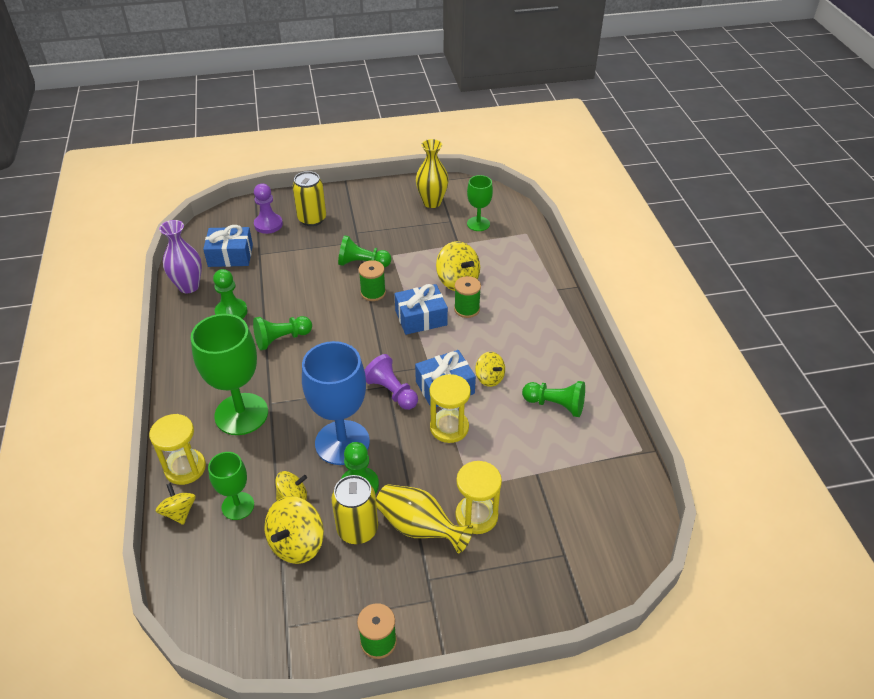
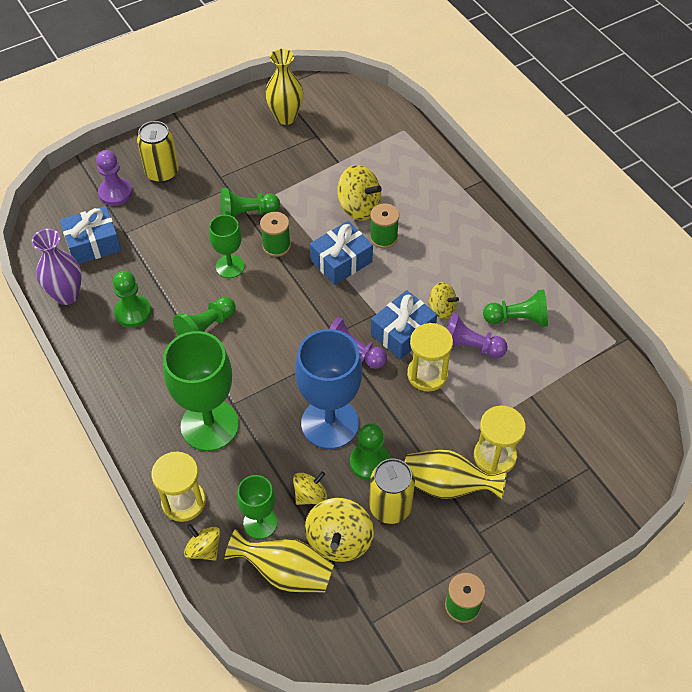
camera: 20 degrees left, 10 degrees up
(236, 555) = (285, 572): none -> yellow vase
(478, 224) = (348, 131): green goblet -> green goblet (230, 266)
(499, 415) = (469, 347): none -> purple pawn

